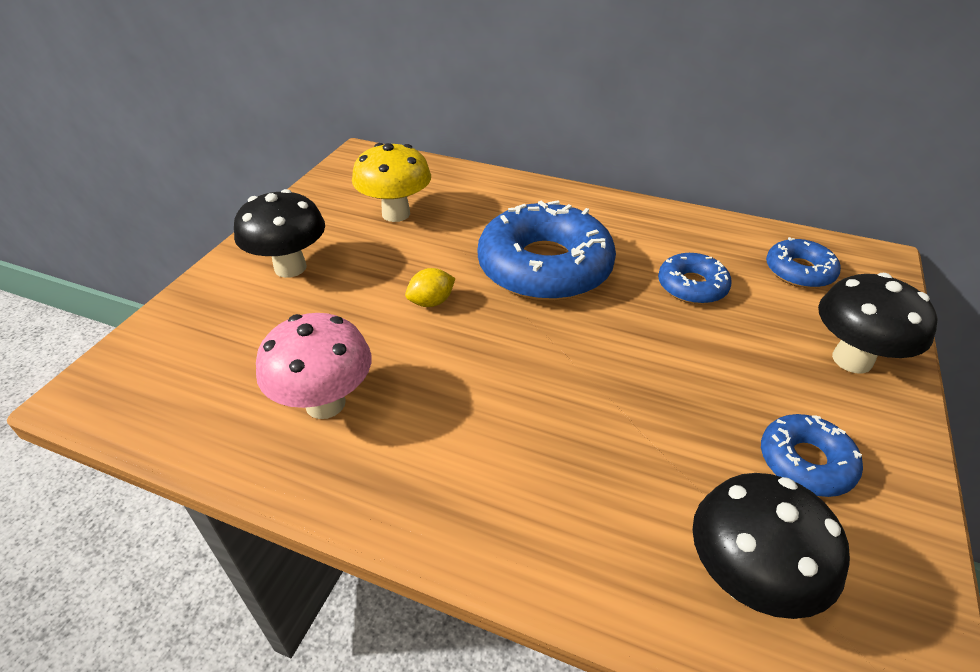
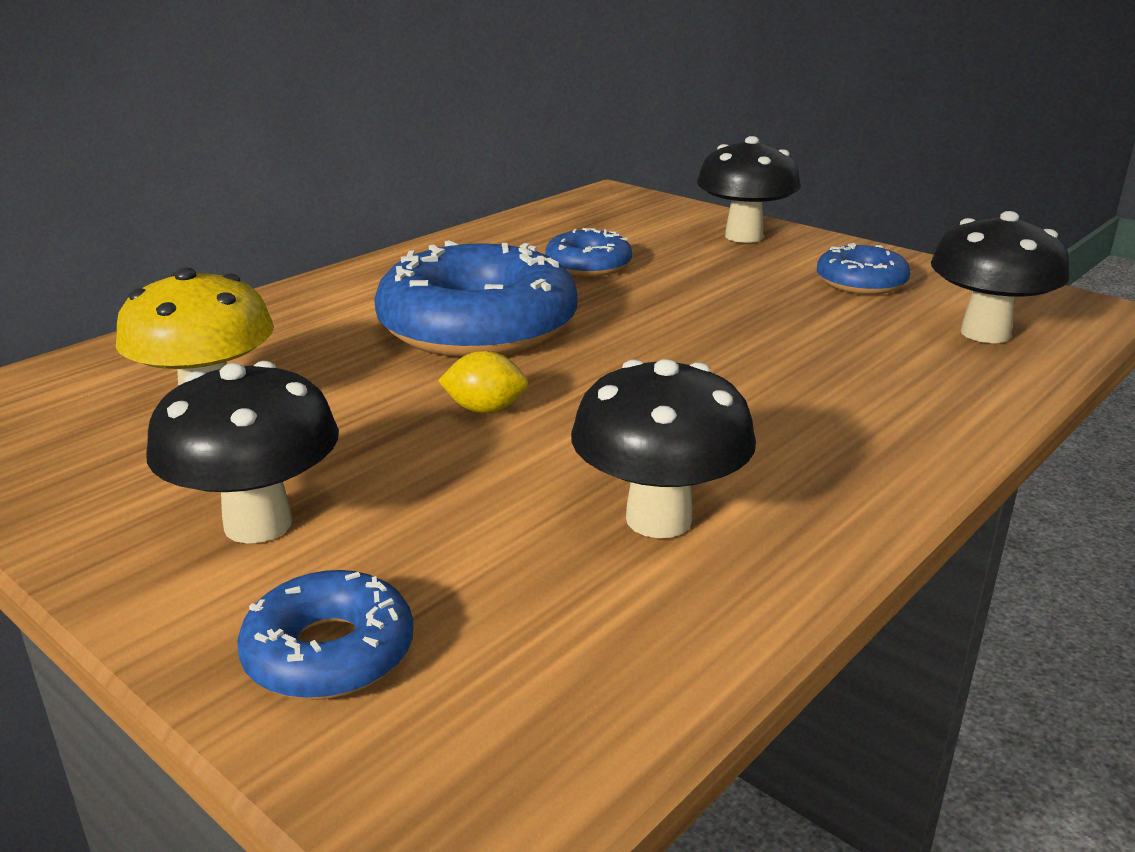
camera: 70 degrees left, 15 degrees down
(325, 403) = (658, 519): pink mushroom -> black mushroom
(431, 302) = (485, 409): yellow lemon -> yellow lemon turned 75 degrees counterclockwise
(799, 271) = (604, 221): blue donut -> blue donut (329, 653)

